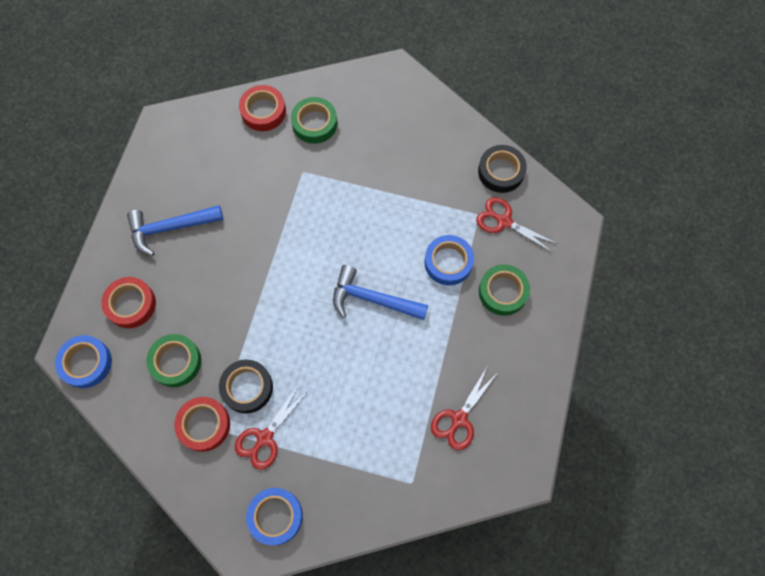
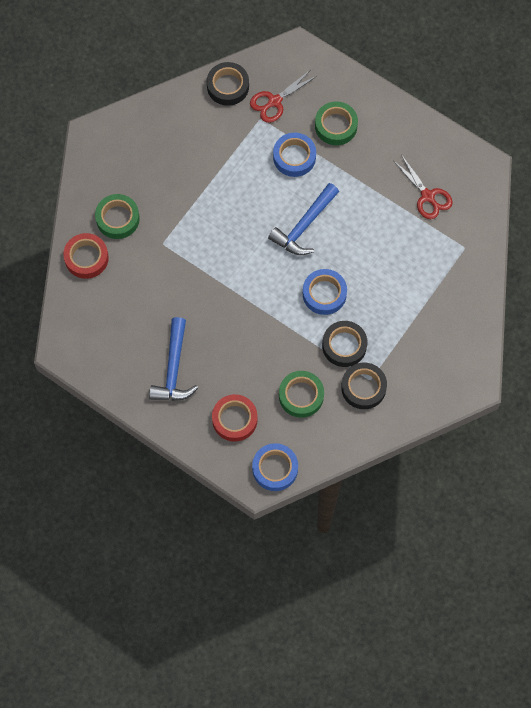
camera: 70 degrees left, 0 degrees up
(204, 425) = (363, 387): red tape -> black tape
(265, 438) = (391, 344): red scissors -> none
(275, 516) = (455, 354): blue tape -> blue tape (324, 294)

